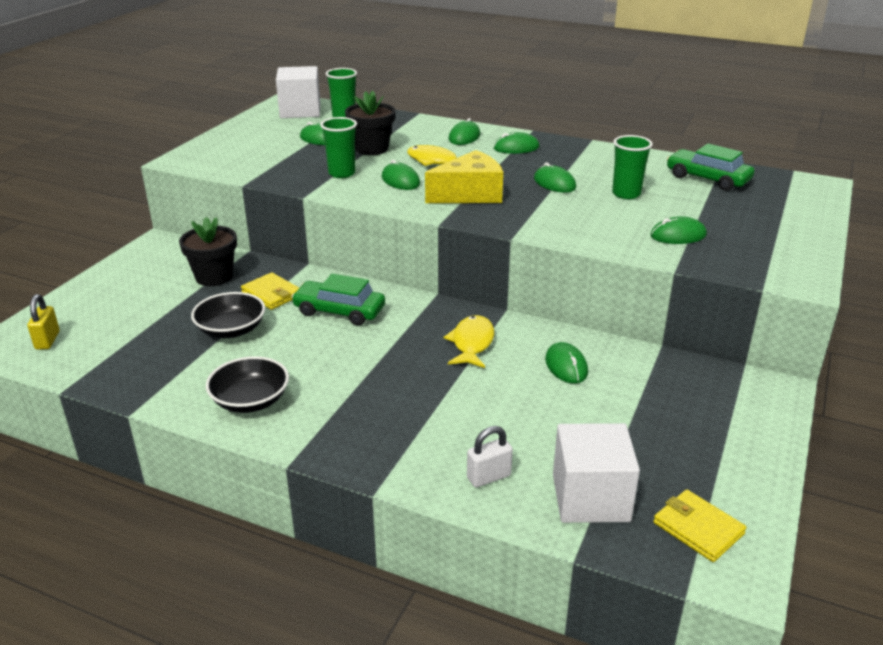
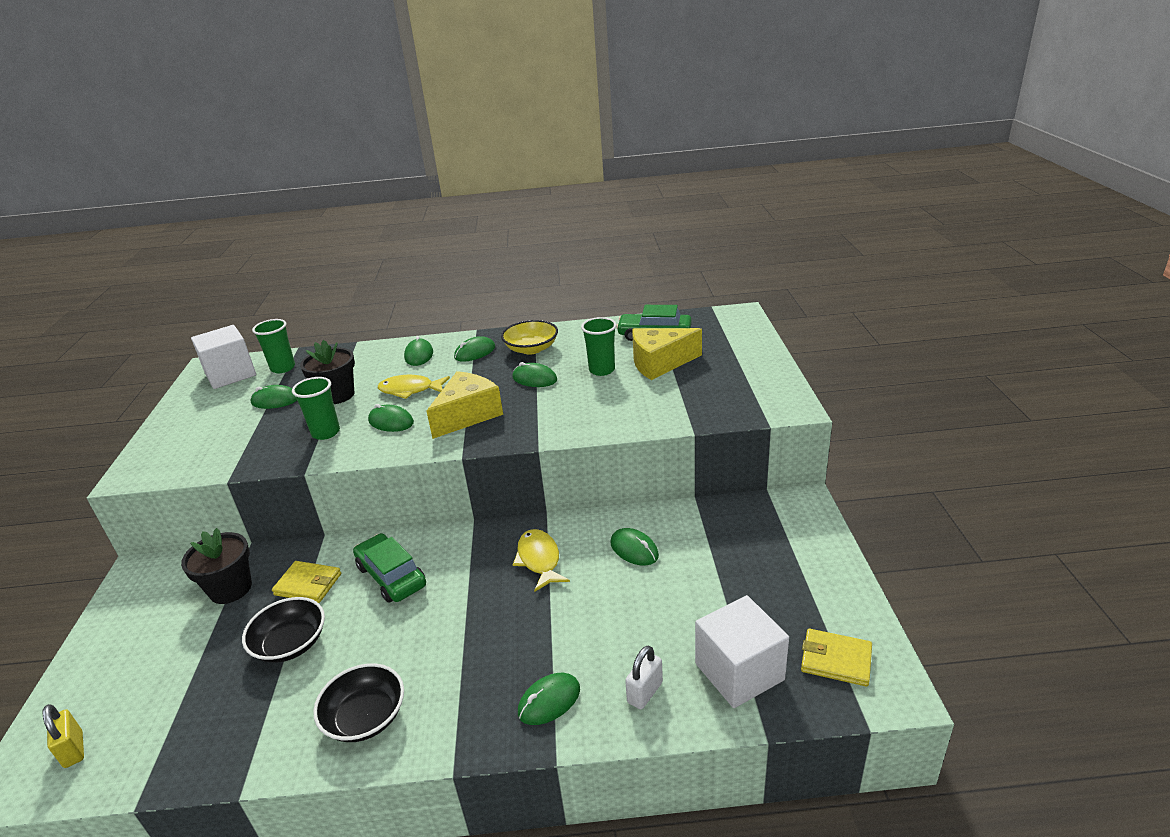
camera: 25 degrees left, 0 degrees up
(339, 311) = (391, 576): green car -> green car turned 60 degrees clockwise
(571, 158) = (531, 349): none -> yellow bowl
(678, 235) = (671, 397): green mouse -> green mouse (549, 701)
(691, 204) = (660, 363): none -> yellow cheese

